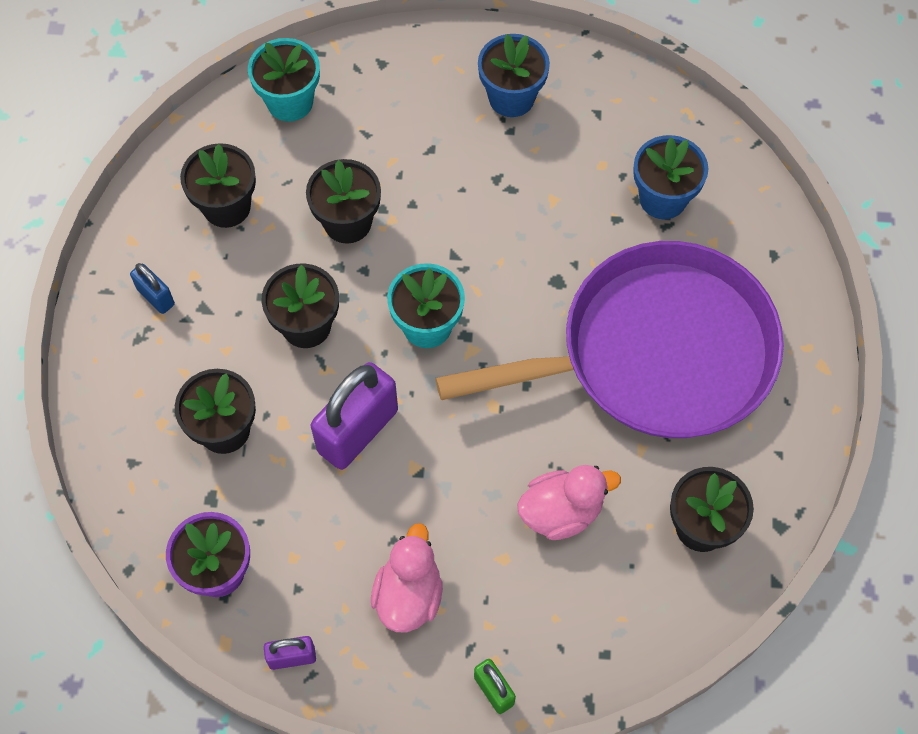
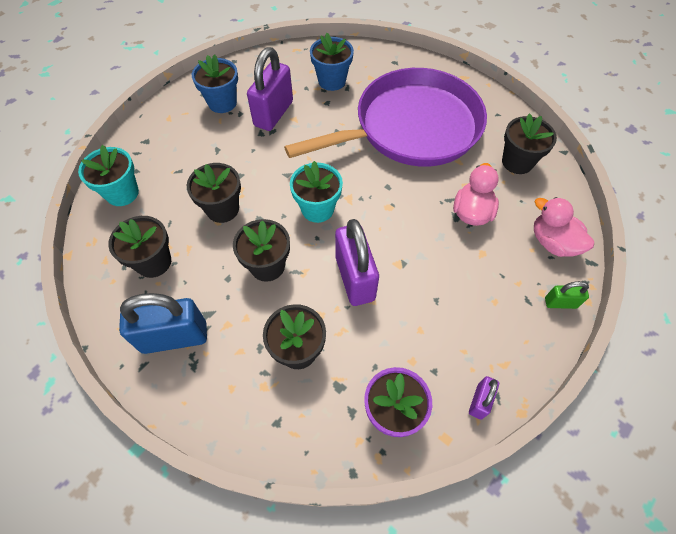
camera: 55 degrees left, 5 degrees down
(156, 297) = (174, 337): blue padlock -> blue padlock, size x2.02
(408, 595) = (476, 312): pink duck -> pink duck (552, 242)
(542, 170) = (273, 114): none -> purple padlock
(655, 353) = (411, 128): purple pan -> purple pan turned 45 degrees clockwise

